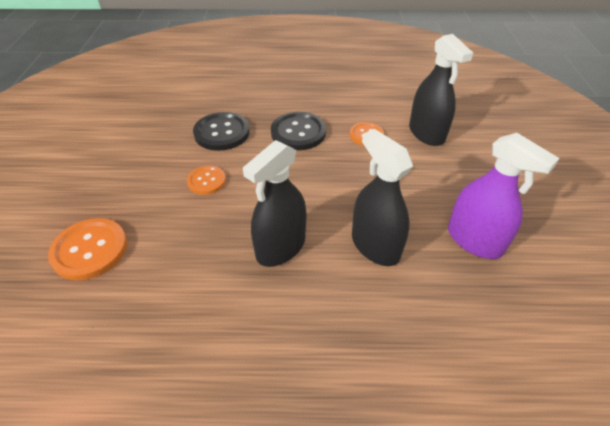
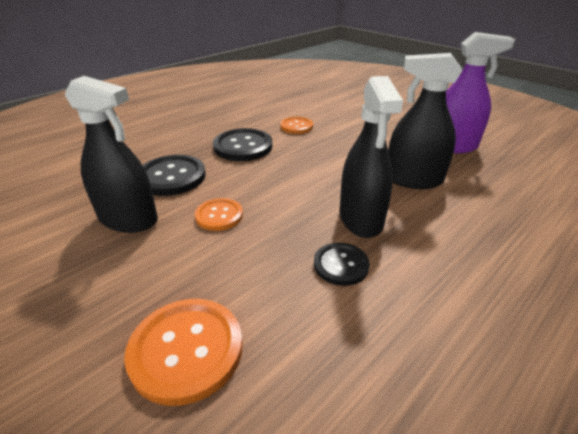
camera: 45 degrees left, 10 degrees down
(217, 267) = (341, 265): none -> black button
(426, 133) = (332, 110): black spray bottle -> black spray bottle (128, 219)

